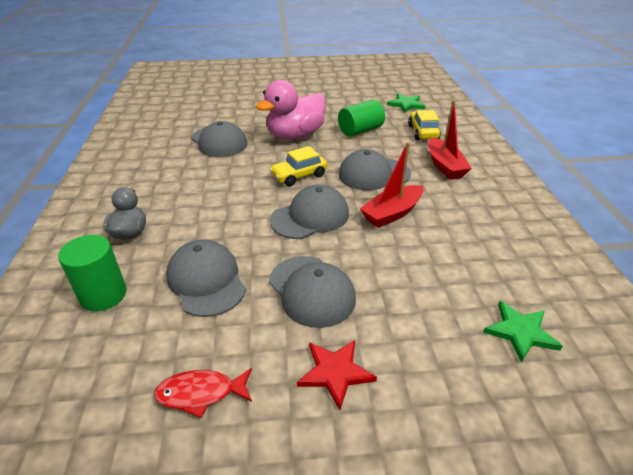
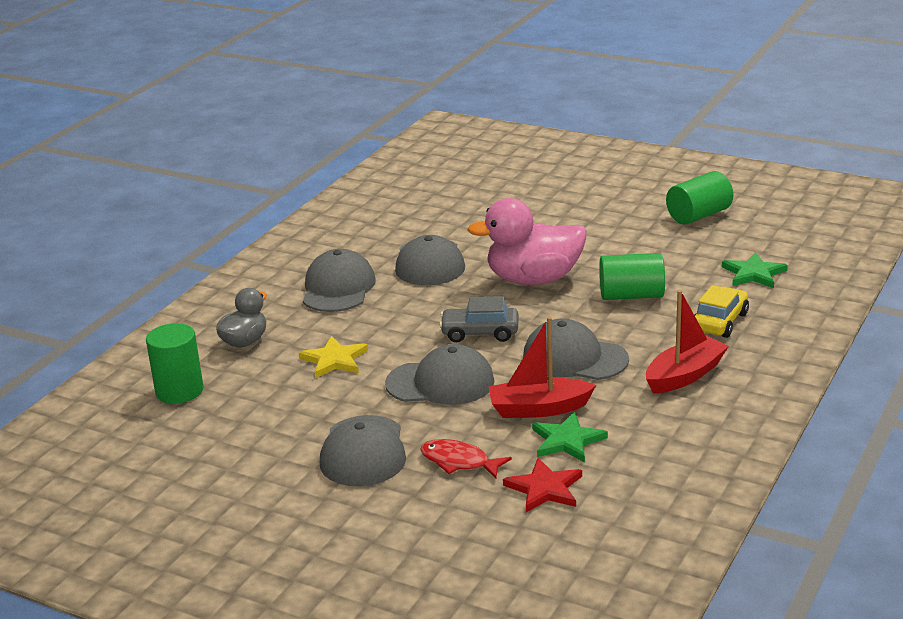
camera: 35 degrees right, 10 degrees down
(201, 393) = (195, 491): red fish -> red fish (459, 462)
(206, 281) = (275, 409): grey cap -> grey cap (338, 288)
(216, 224) = (334, 360): none -> yellow star
(299, 176) = (480, 333): yellow car -> grey car
(335, 372) = (314, 519): red star -> red star (544, 488)
(343, 84) = (699, 215): none -> green cylinder
(444, 166) = (685, 375): red boat -> red boat turned 150 degrees counterclockwise
(520, 332) = (524, 558): green star -> green star (567, 440)

